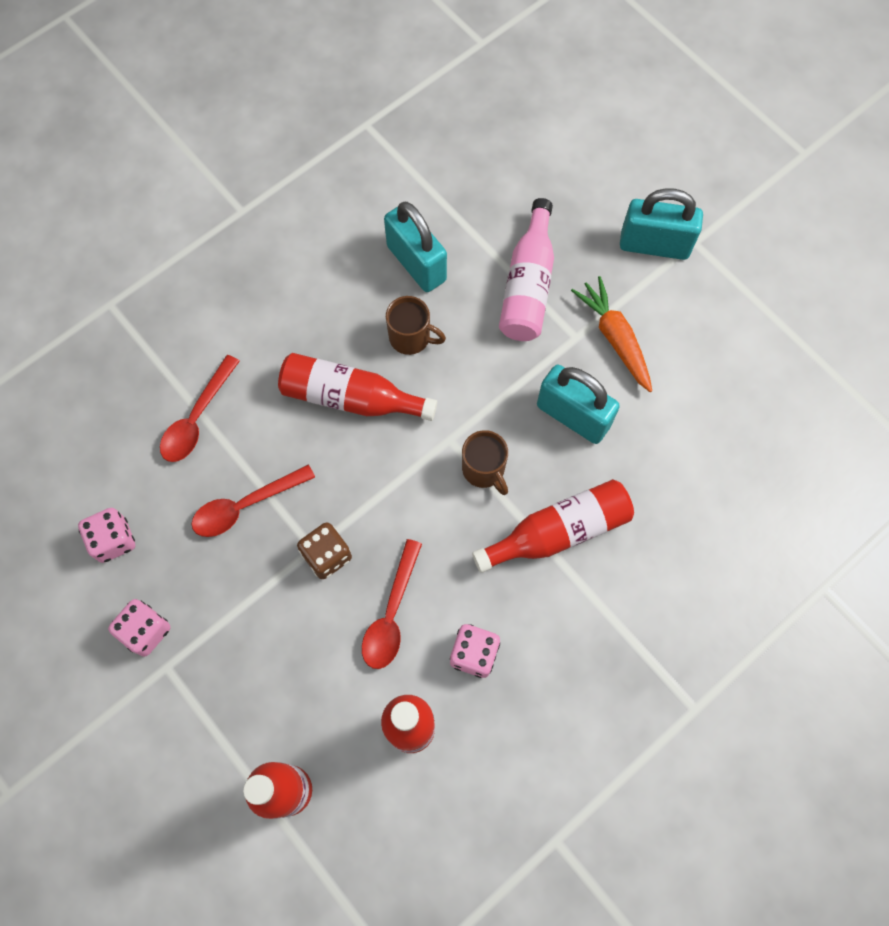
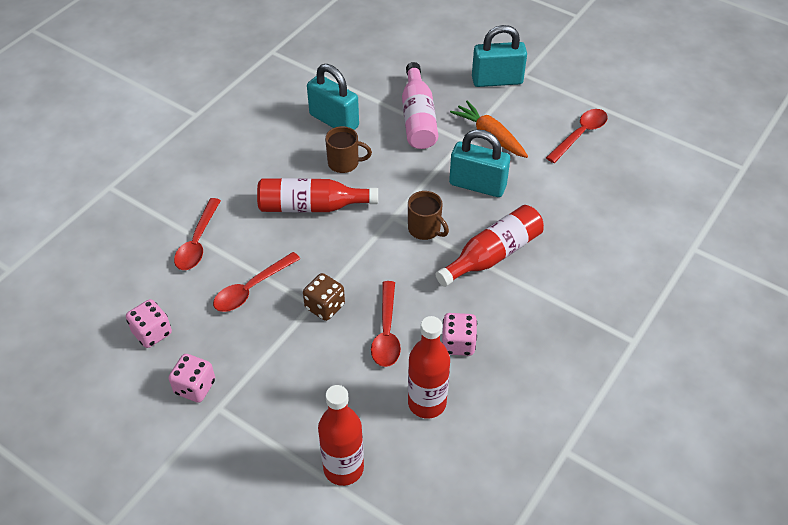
camera: 15 degrees left, 20 degrees down
(738, 365) = (580, 134): none -> red spoon

